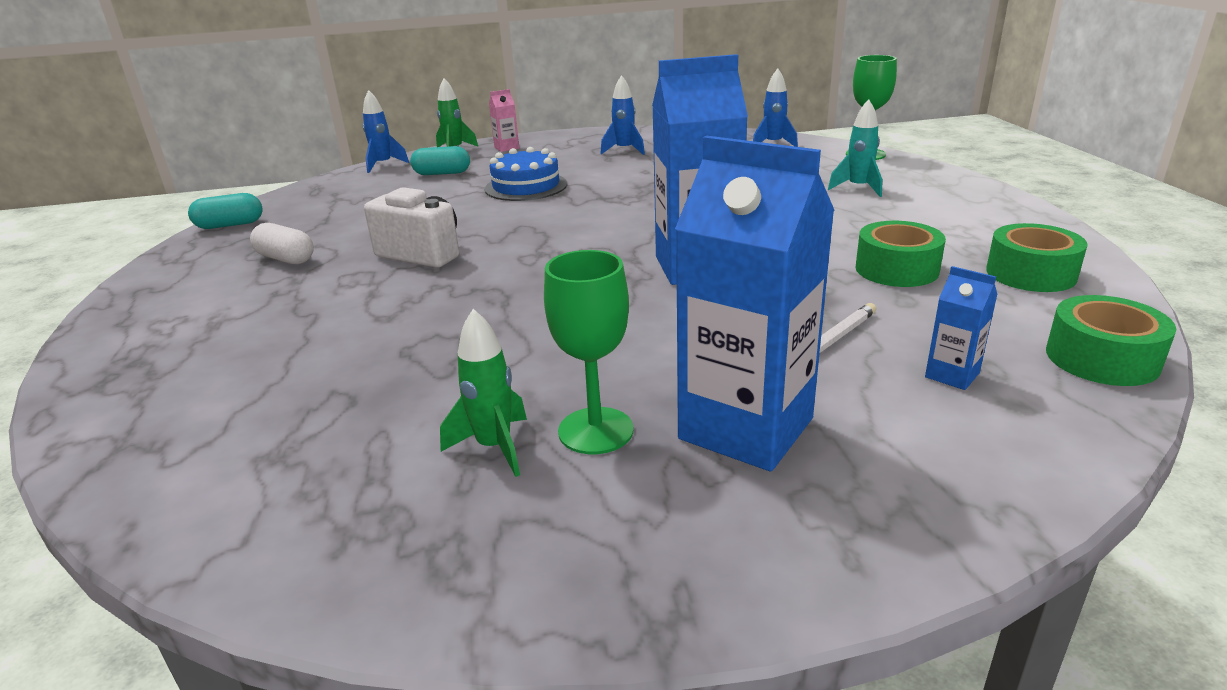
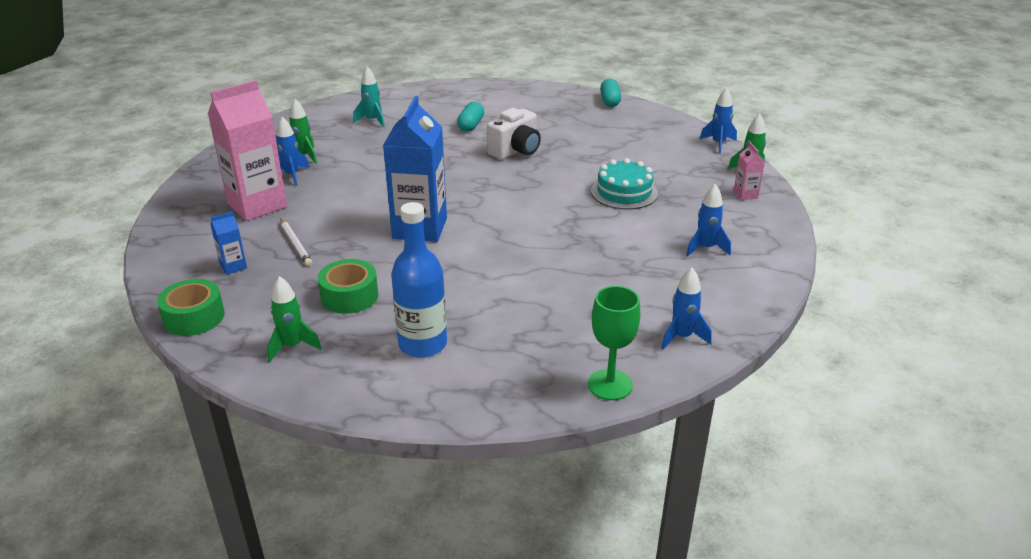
camera: 105 degrees right, 5 degrees up
(285, 259) = (539, 117): white capsule -> none
(442, 173) = (680, 164): turquoise capsule -> turquoise capsule (471, 125)
(526, 186) = (624, 192): blue cake -> turquoise cake
(595, 431) = (292, 175): green goblet -> blue rocket
(746, 428) = (257, 205): blue carton -> pink carton
(858, 188) = (511, 340): turquoise rocket -> turquoise rocket (372, 121)
(920, 217) = (422, 344): none -> blue bottle
(1030, 273) = (292, 346): green tape -> green rocket

